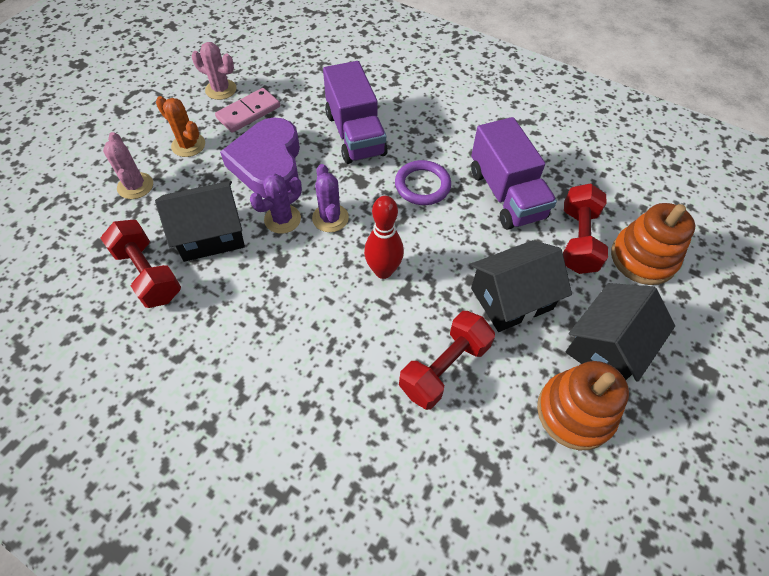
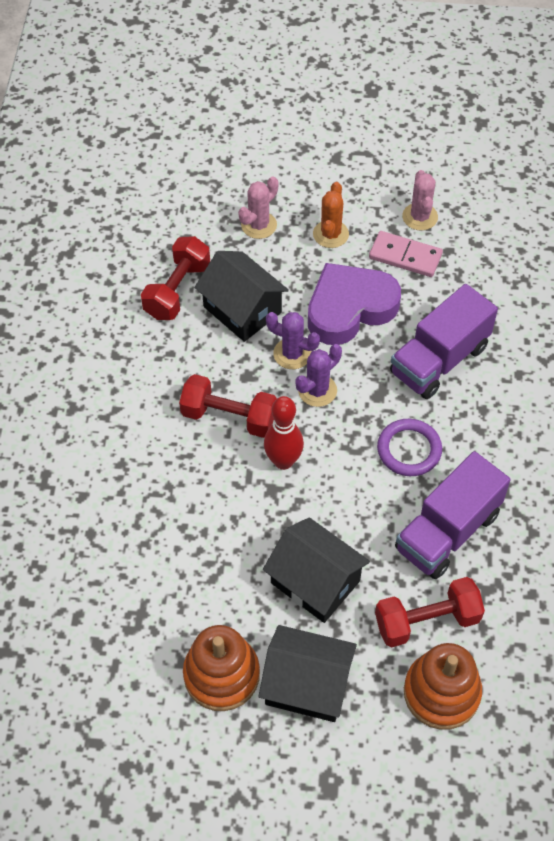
camera: 65 degrees right, 0 degrees up
(444, 368) = (210, 552): red dumbbell -> red dumbbell (229, 417)

